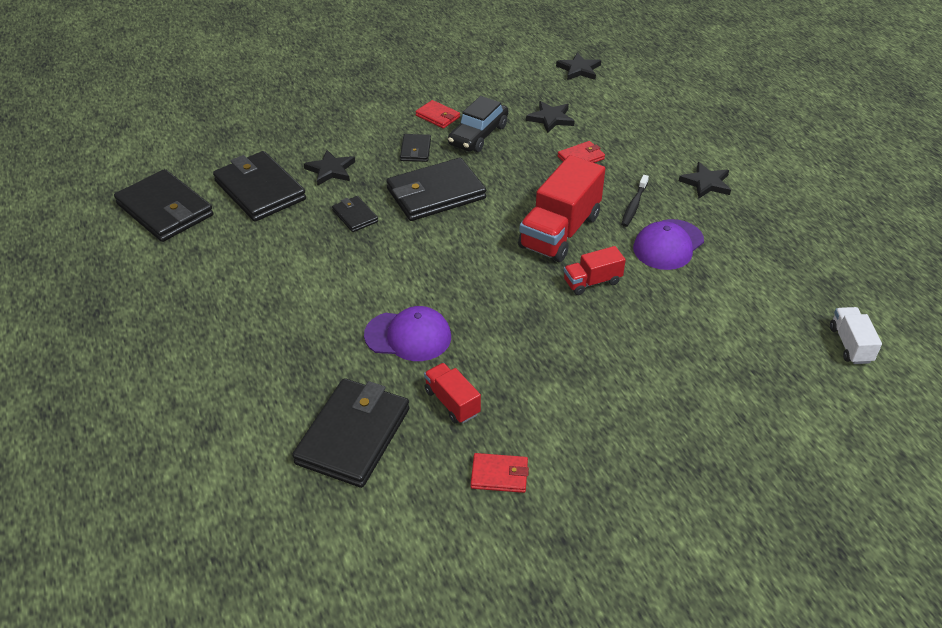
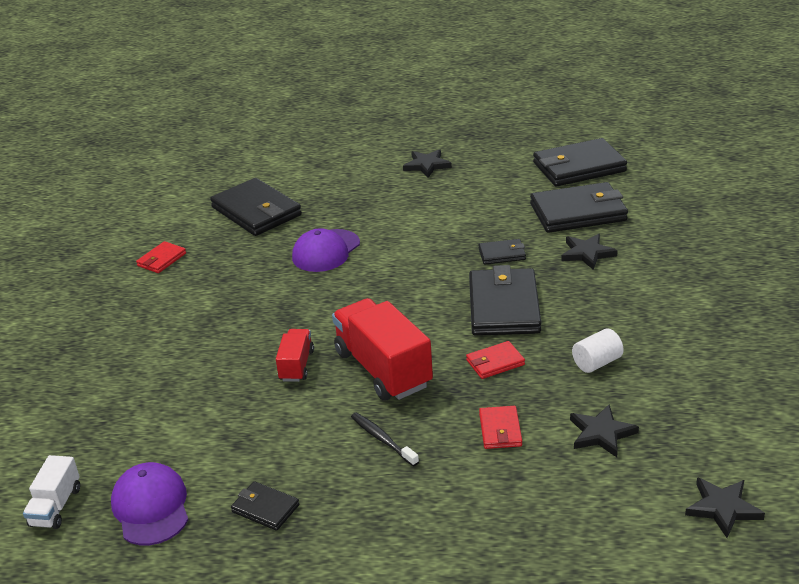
camera: 120 degrees right, 10 degrees down
(415, 150) = (592, 311): black wallet -> black wallet (265, 508)
(438, 116) = (654, 342): red wallet -> red wallet (495, 362)
(452, 402) = (242, 255): red truck -> none
(478, 135) = (597, 363): black car -> white cylinder
(668, 245) = (300, 439): purple cap -> purple cap (151, 507)
(706, 183) = (375, 522): black star -> black star (427, 165)
(850, 345) = (56, 506): white truck -> white truck turned 75 degrees clockwise

